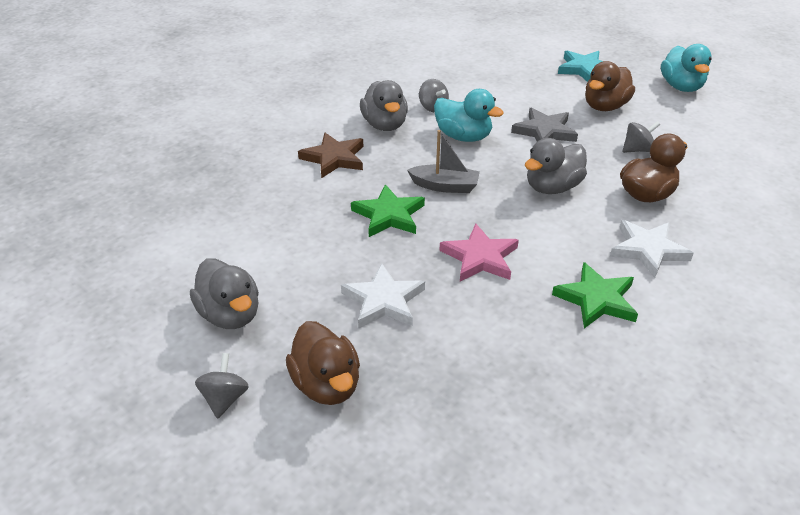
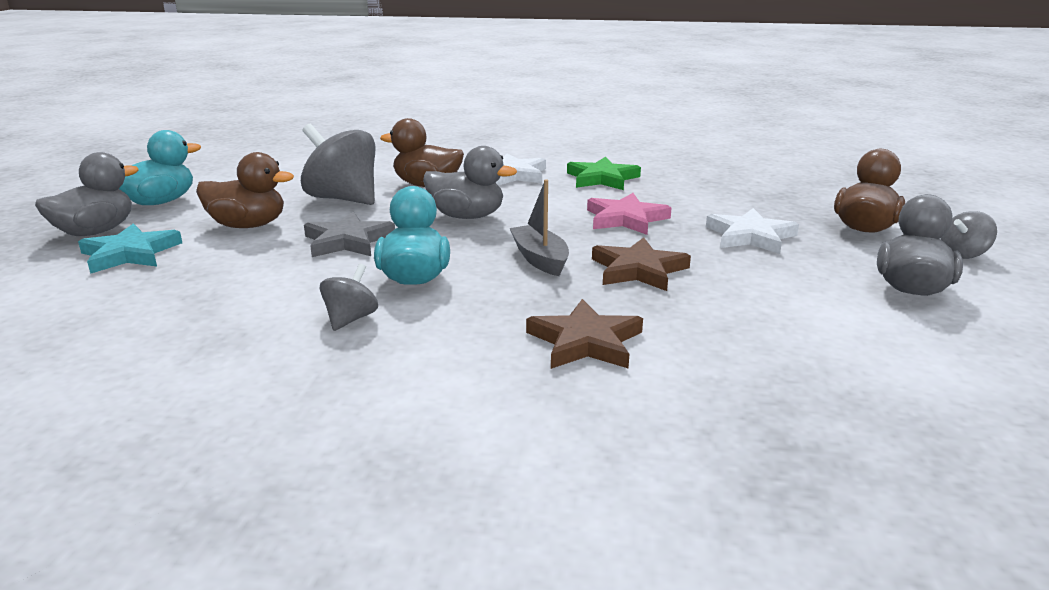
camera: 125 degrees left, 15 degrees down
(385, 125) = (446, 337): grey duck -> grey duck (95, 232)
(389, 215) = (638, 270): green star -> brown star
(637, 150) = (343, 199): grey spinning top -> grey spinning top, size x1.99

